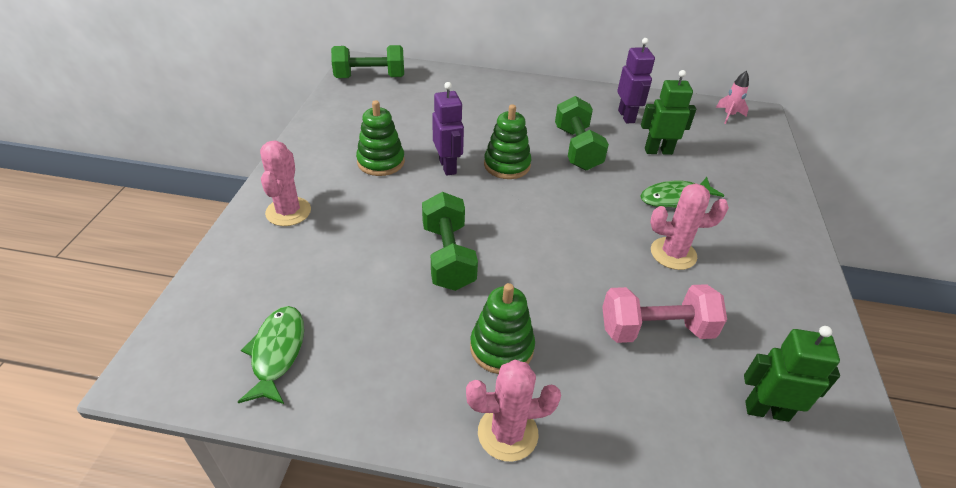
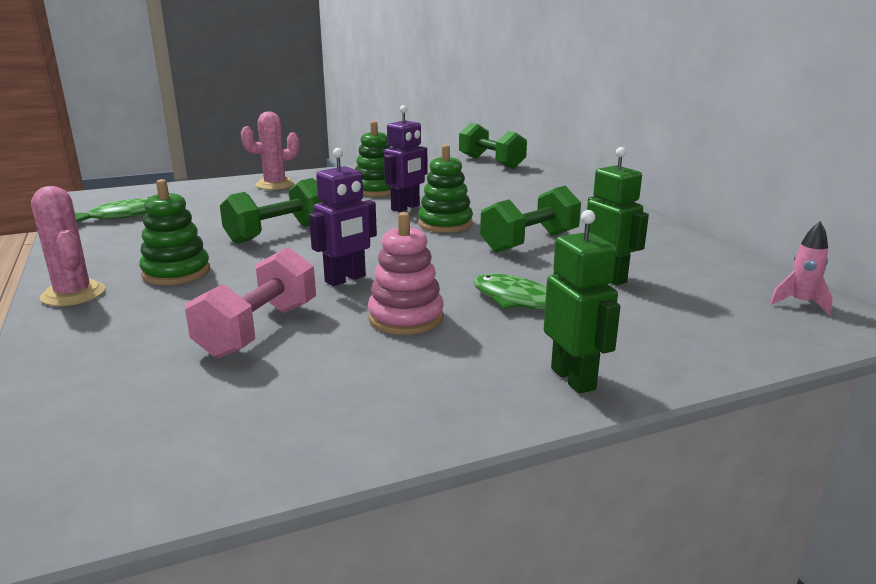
camera: 60 degrees right, 20 degrees down
(626, 116) = (648, 251): purple robot -> purple robot (345, 279)
(656, 329) = (259, 330): pink dumbbell -> pink dumbbell turned 60 degrees clockwise
(673, 253) = (406, 318): pink cactus -> pink stacking toy
(766, 410) = (166, 413): green robot -> green robot (573, 379)

